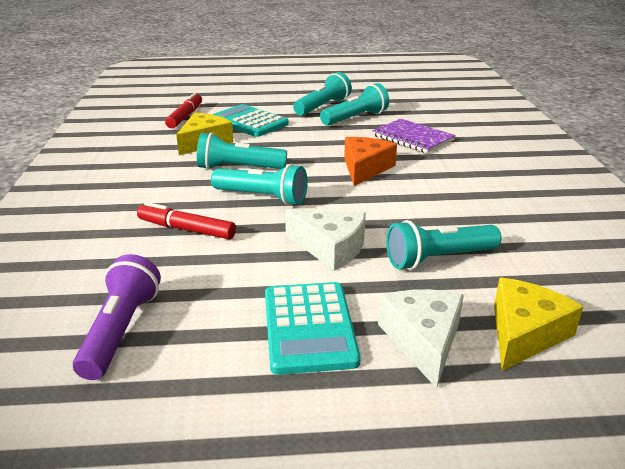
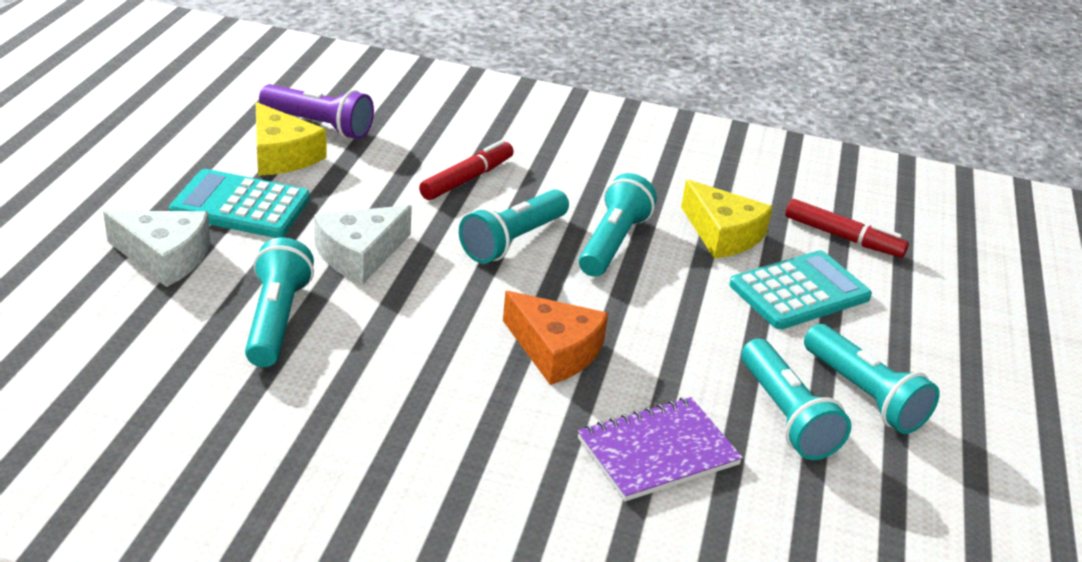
camera: 105 degrees right, 5 degrees up
(524, 333) = (112, 318): yellow cheese -> yellow cheese (282, 155)

